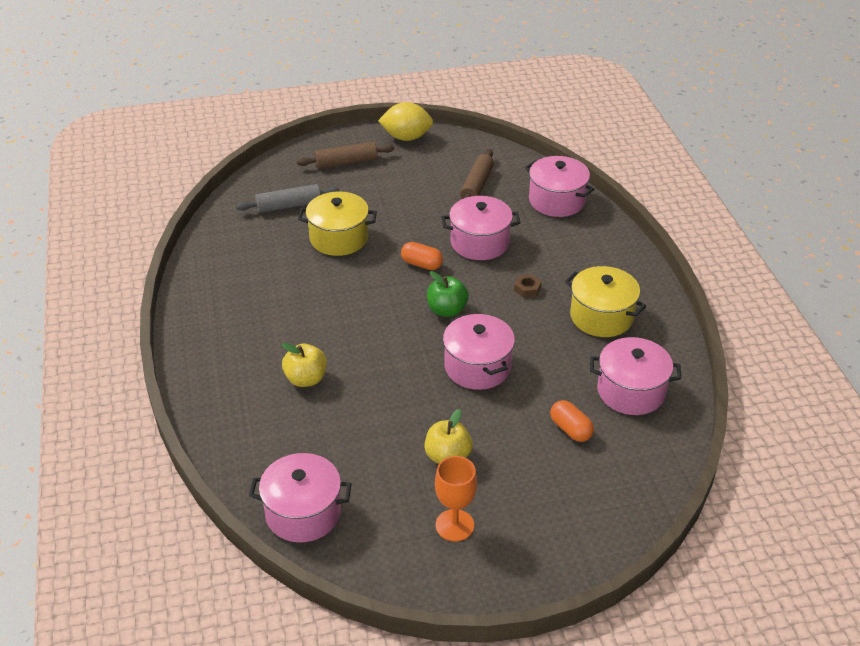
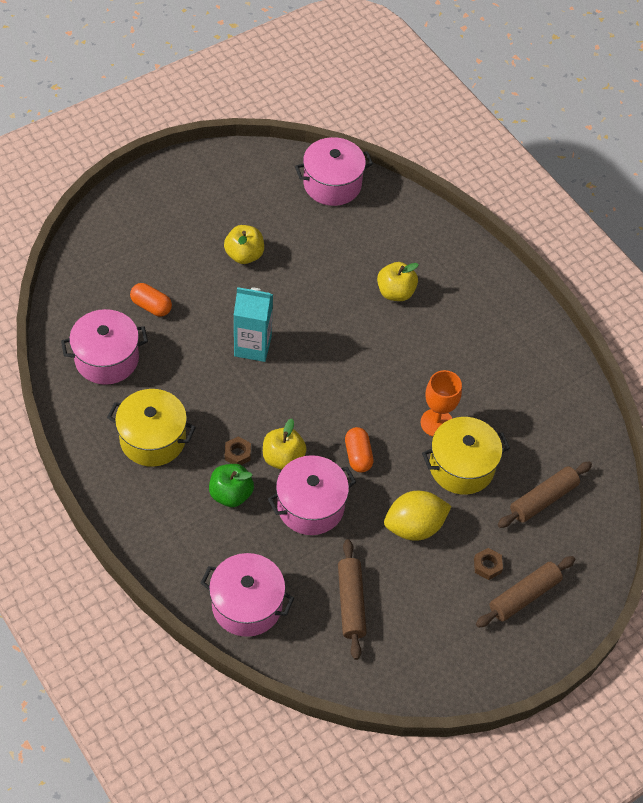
camera: 155 degrees right, 15 degrees up
(289, 206) = (543, 499): grey rolling pin -> brown rolling pin
(361, 182) = (487, 566): none -> brown nut
(406, 137) = (477, 671): yellow lemon -> yellow lemon (414, 526)
(422, 264) = (358, 455): orange capsule -> orange capsule turned 75 degrees clockwise
(447, 310) = (307, 403): green apple -> green apple (231, 494)
(454, 525) = (217, 204): orange goblet -> orange goblet (436, 423)
(477, 367) = (252, 346): pink pot -> turquoise carton
(488, 277) = (283, 458): none -> yellow apple

